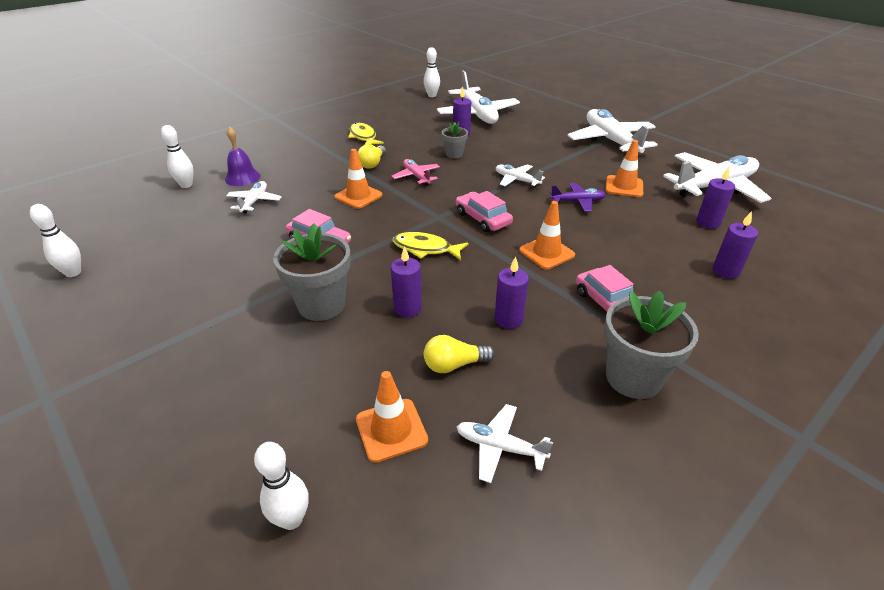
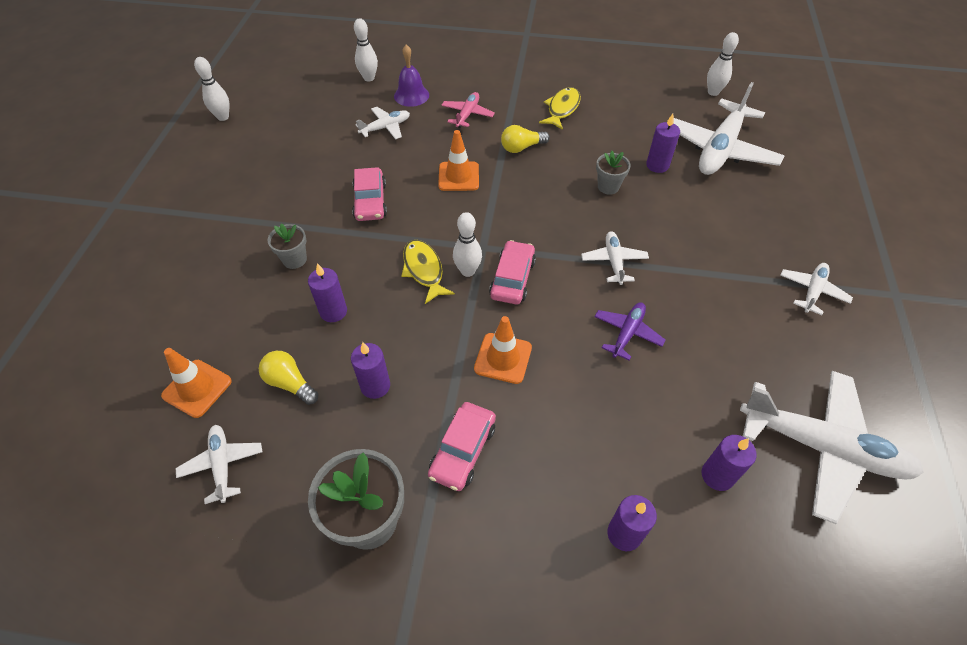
camera: 50 degrees right, 15 degrees up
(291, 519) = (94, 387): white bowling pin -> white bowling pin (467, 271)
(321, 305) = (294, 259): grey flower pot -> grey flower pot, size x0.55
(416, 176) = (534, 189): pink plane -> pink plane (467, 114)
(578, 202) = (627, 333): purple plane -> purple plane turned 105 degrees counterclockwise
(611, 141) = (812, 291): white plane -> white plane, size x0.49
(624, 186) = (710, 357): orange traffic cone -> none

